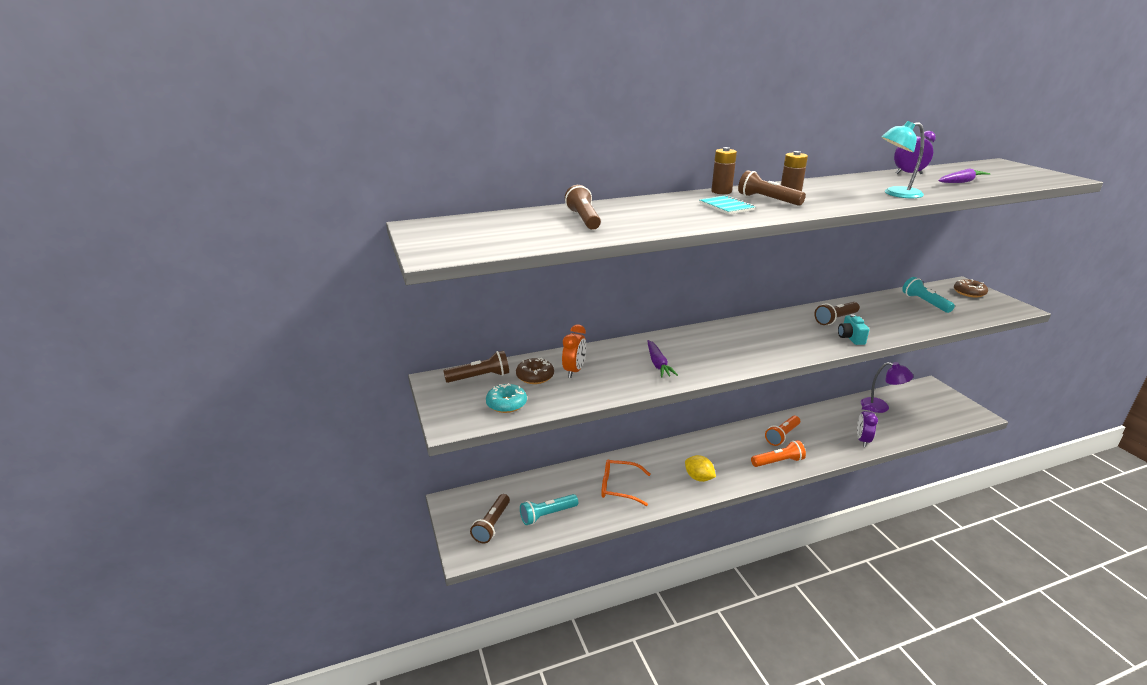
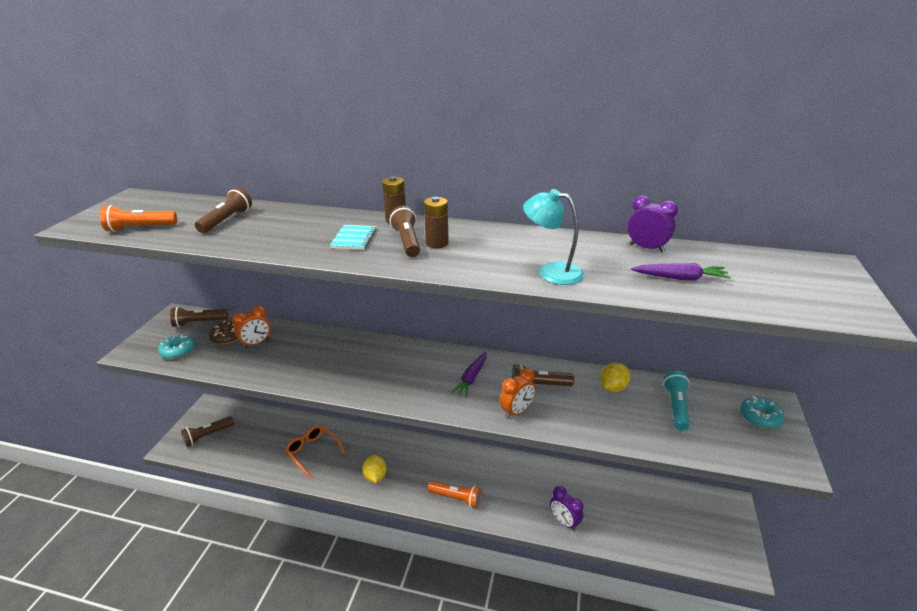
camera: 35 degrees right, 5 degrees up
(480, 377) = (199, 323): brown flashlight -> brown flashlight turned 150 degrees clockwise
(547, 515) = (244, 447): turquoise flashlight -> none
(658, 364) = (317, 363): purple carrot -> purple carrot (471, 378)
(782, 436) = (494, 476): orange flashlight -> orange flashlight (140, 228)
(850, 338) = (516, 411): turquoise camera -> orange clock
(862, 440) = (564, 521): purple clock -> purple clock turned 90 degrees counterclockwise
(877, 305) = (612, 387): none -> yellow lemon
(881, 407) = (635, 498): purple lamp -> none
(969, 293) = (760, 417): brown donut -> turquoise donut

